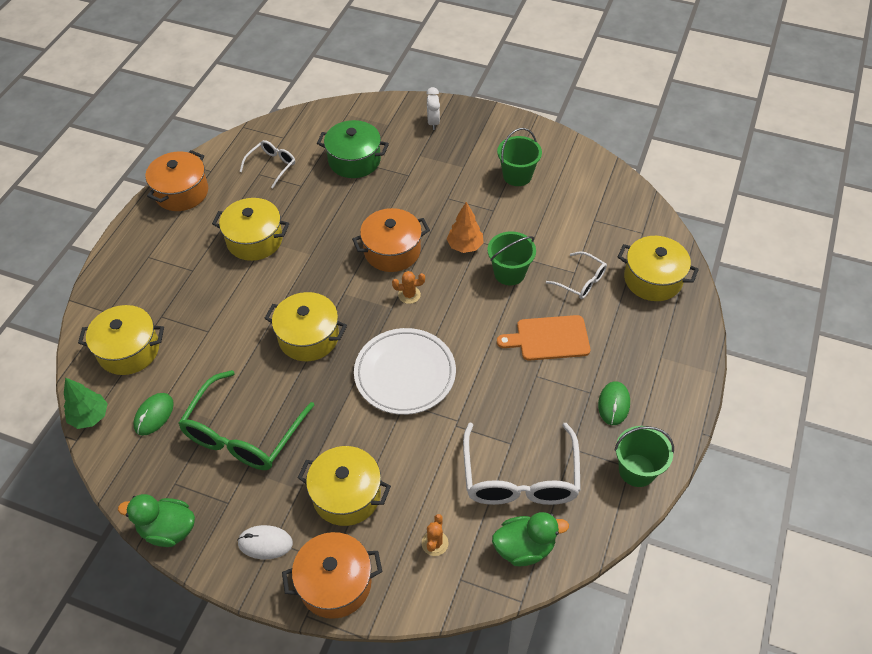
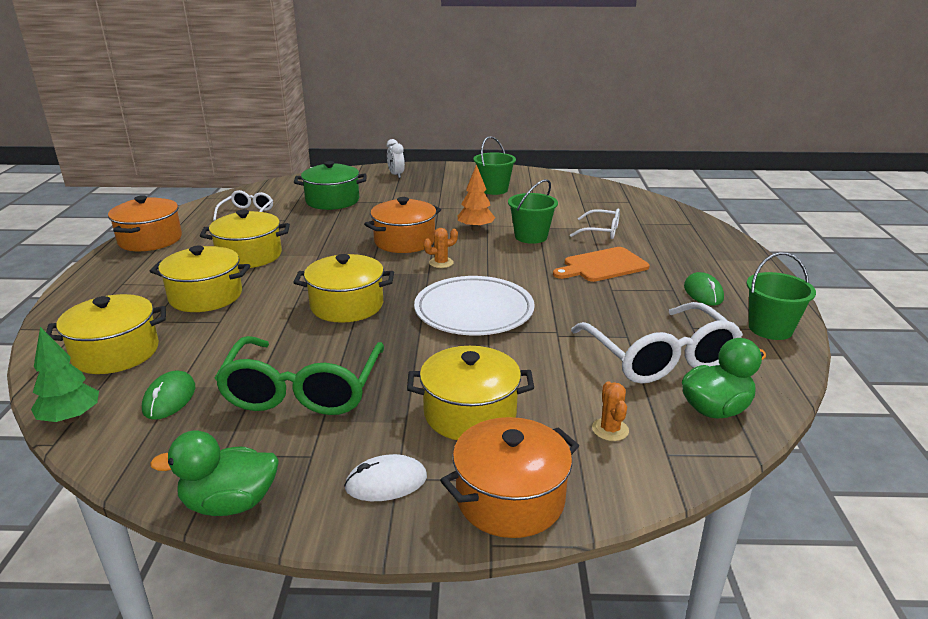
camera: 20 degrees left, 25 degrees down
(653, 279) = (662, 221): yellow pot -> yellow pot (206, 296)

